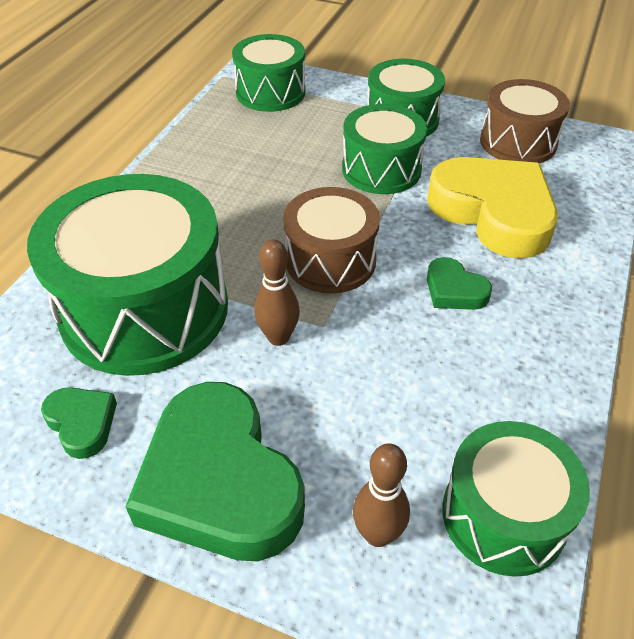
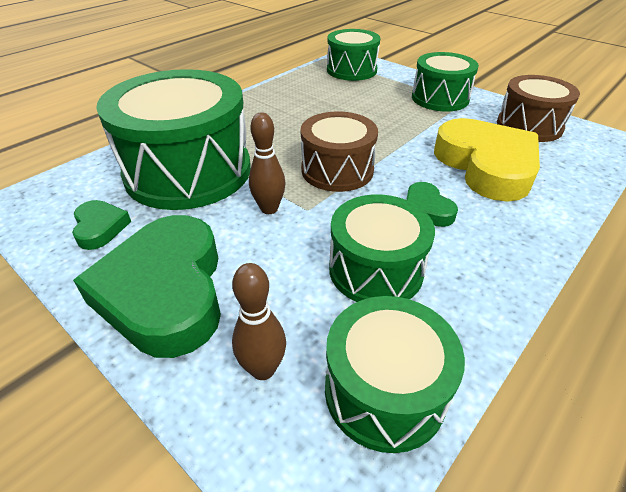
camera: 20 degrees right, 5 degrees down
(381, 169) = (408, 124): green drum -> green drum (376, 270)

